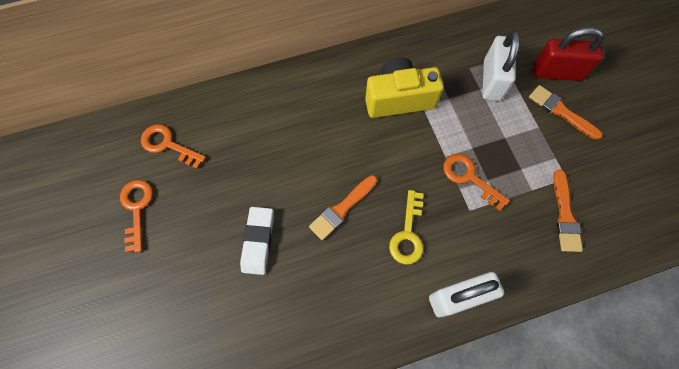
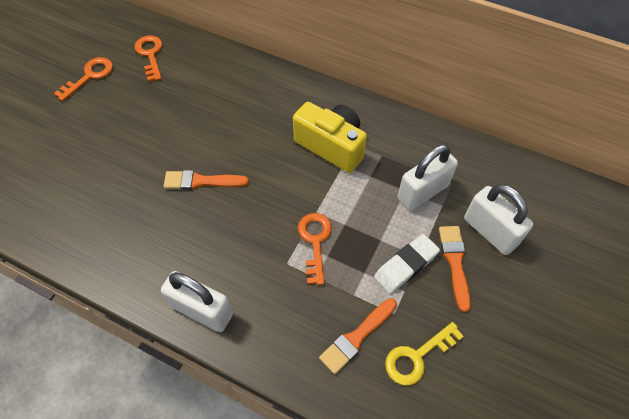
camera: 45 degrees right, 10 degrees down
(258, 241) = (128, 154): white eraser -> white eraser (406, 265)
(408, 234) = (223, 237): yellow key -> yellow key (417, 357)
(556, 72) = (490, 231): red padlock -> white padlock

